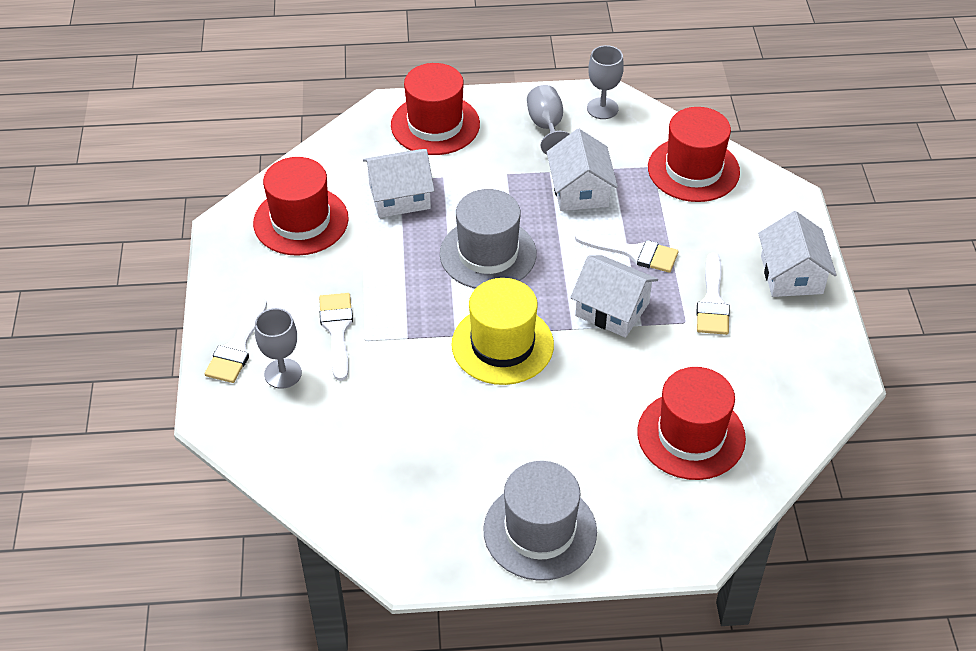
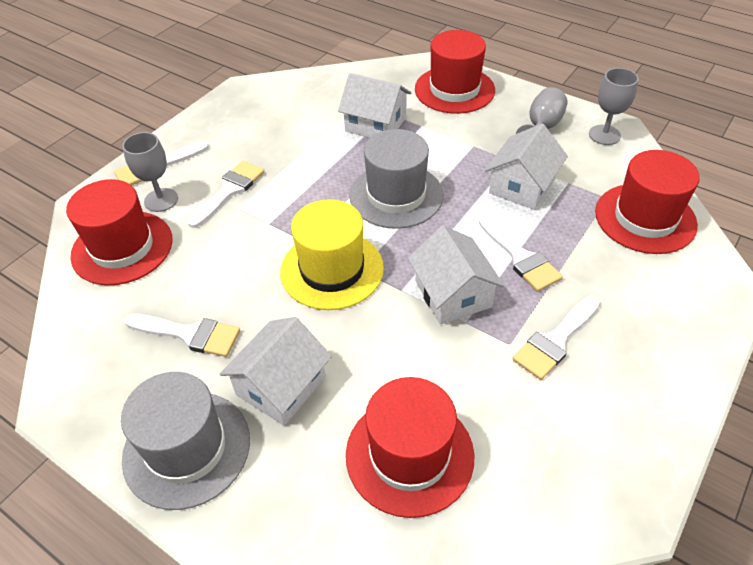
camera: 40 degrees right, 0 degrees up
(301, 221) = (291, 108): red hat -> red hat (122, 247)
(447, 459) = (189, 334): none -> white brush
(791, 275) = (664, 362): white house -> white house (281, 385)

